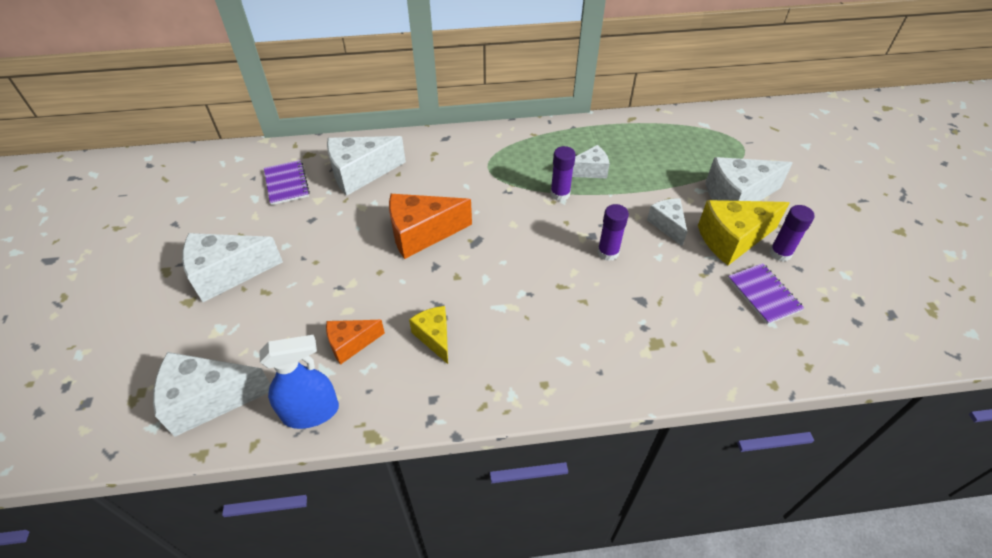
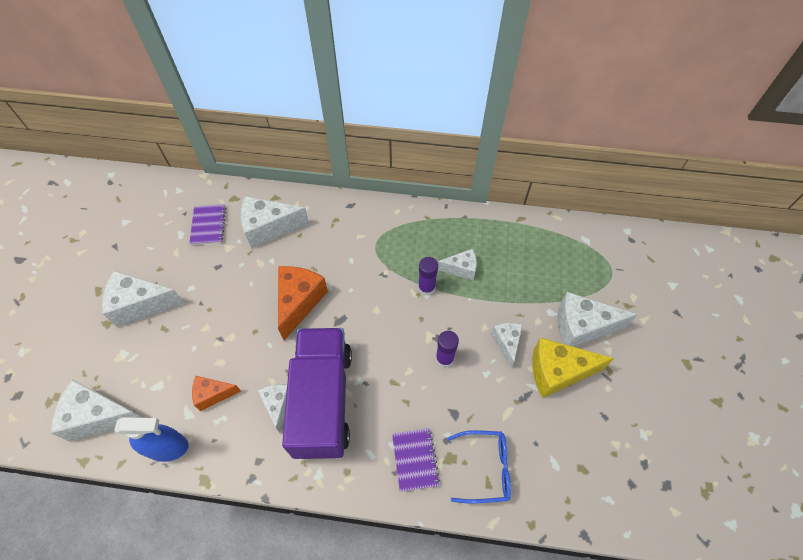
camera: 15 degrees right, 10 degrees up
(422, 234) = (299, 302): orange cheese -> orange cheese turned 105 degrees clockwise
(434, 337) = (277, 405): yellow cheese -> white cheese
(487, 321) = (323, 401): none -> purple truck
(699, 343) = (485, 468): none -> blue glasses
(763, 294) = (561, 435): purple notebook -> purple notebook (415, 459)
(780, 253) = (594, 397): purple glue stick -> none

